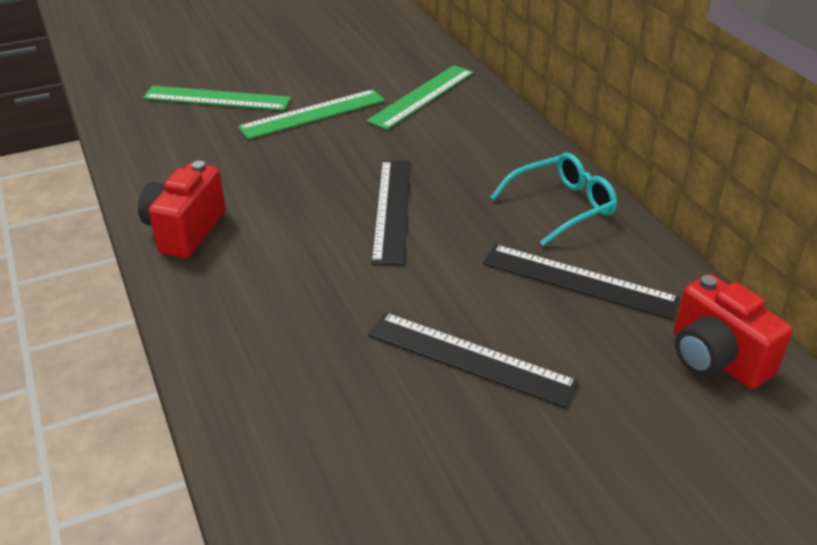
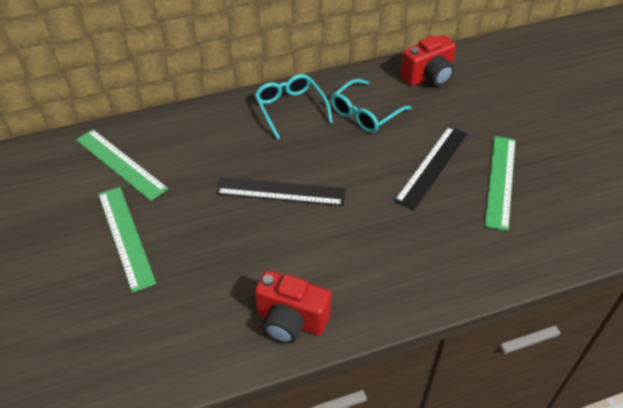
camera: 85 degrees left, 10 degrees up
(217, 98) = (68, 313): green ruler -> green ruler (500, 181)
(579, 281) = (365, 113): black ruler -> turquoise glasses

